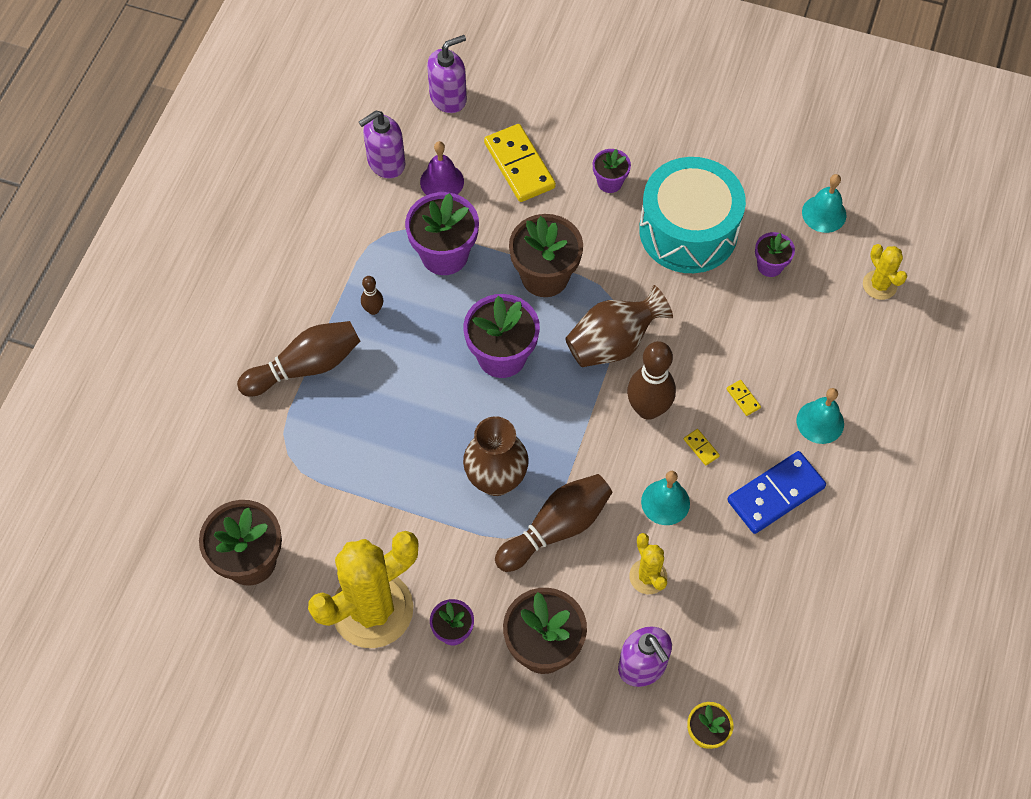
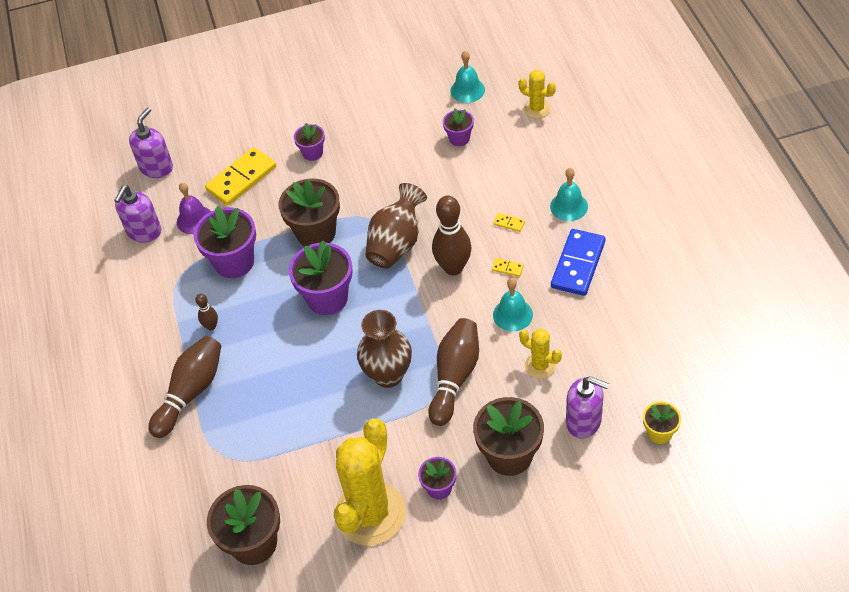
camera: 30 degrees left, 10 degrees down
(519, 165) = (241, 179): yellow domino -> yellow domino turned 75 degrees counterclockwise
(688, 231) = (389, 150): turquoise drum -> none

